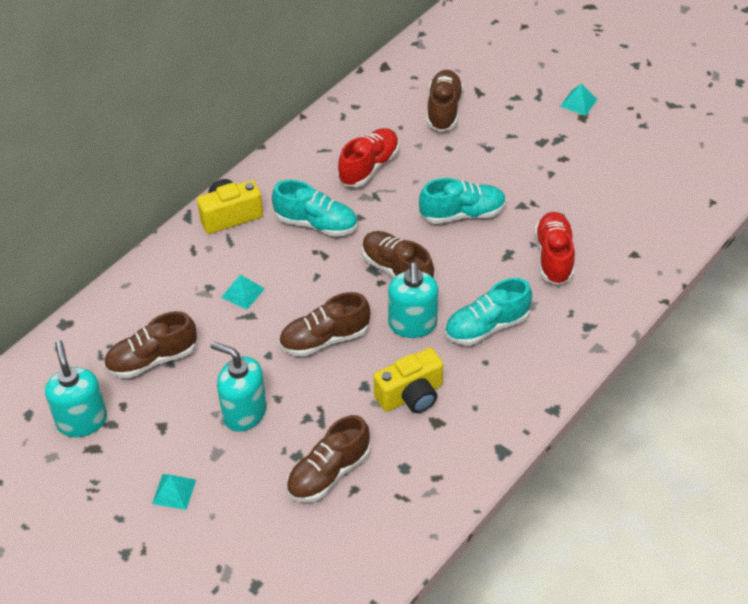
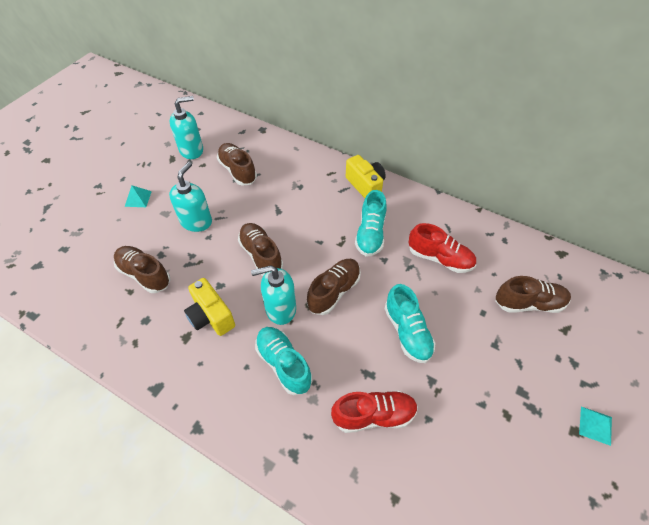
camera: 80 degrees right, 5 degrees up
(242, 293) = (297, 204): turquoise pyramid -> none

